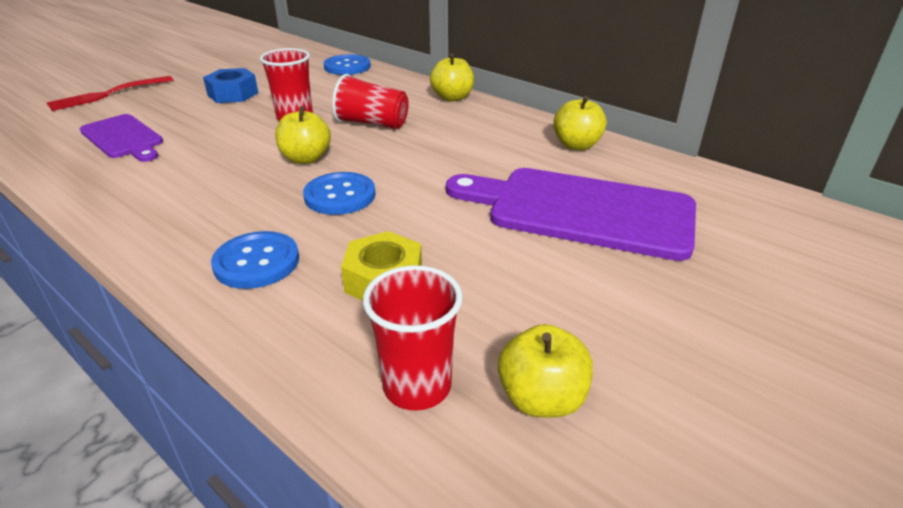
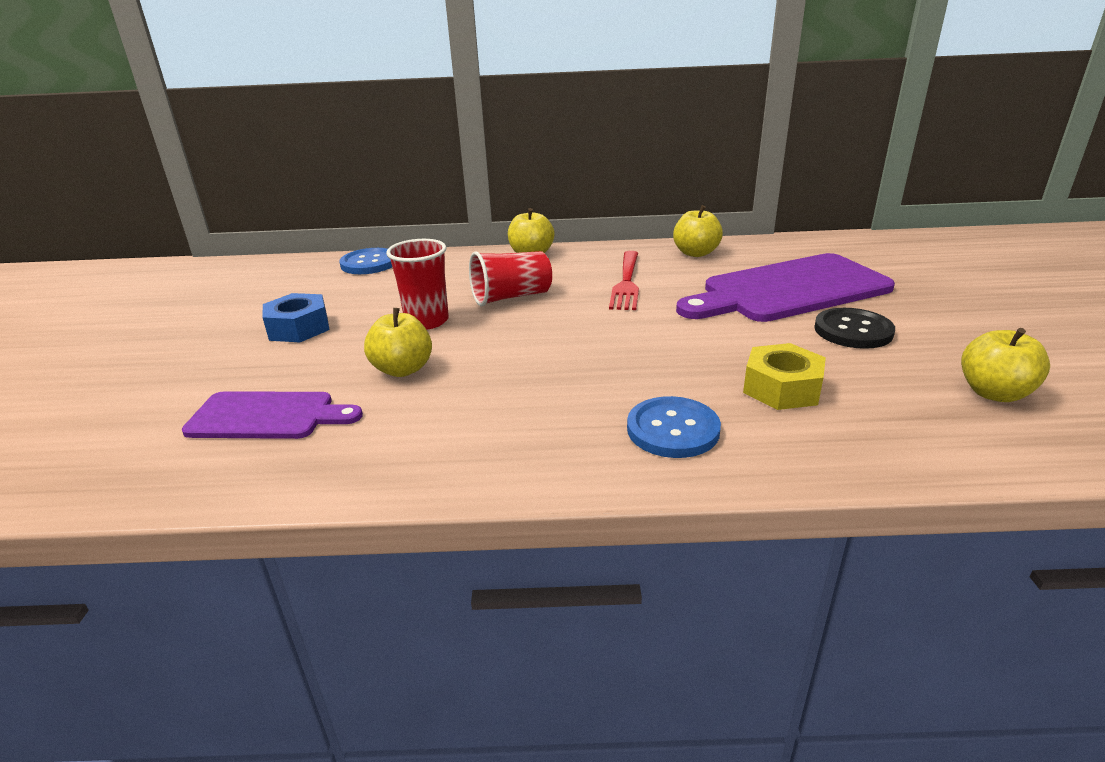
camera: 40 degrees left, 5 degrees down
(108, 94) = (115, 390): red fork -> red fork (626, 282)
(306, 158) = (520, 345): yellow apple -> yellow apple (403, 369)
(340, 195) = (618, 356): blue button -> none
(417, 386) = (937, 428): red cup -> none
(551, 272) = (853, 331): none -> black button

